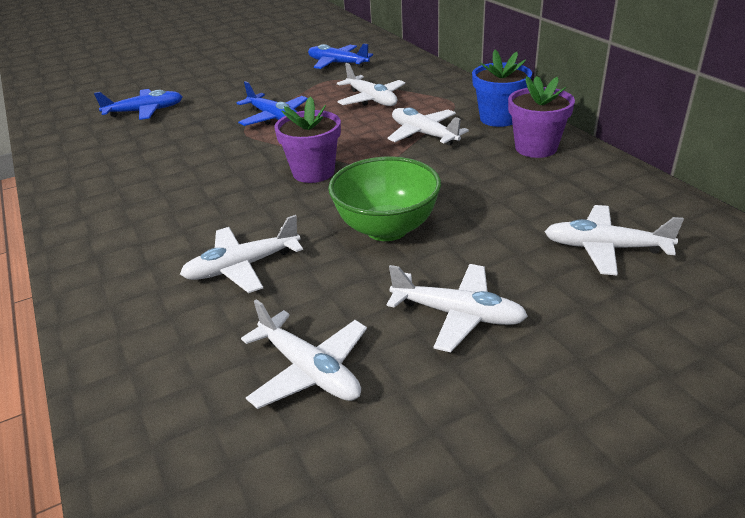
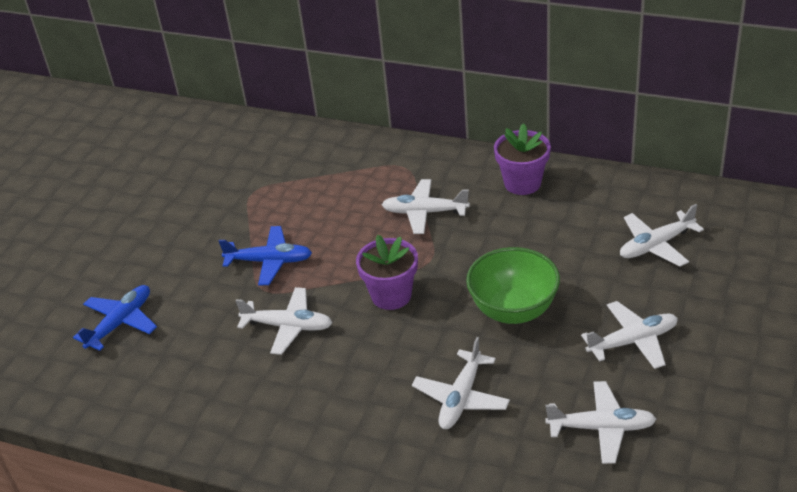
camera: 40 degrees left, 5 degrees up
(337, 63) = (228, 168): blue plane -> none
(372, 99) = (328, 197): white plane -> white plane (288, 326)
(498, 118) = (460, 166): blue flower pot -> none

